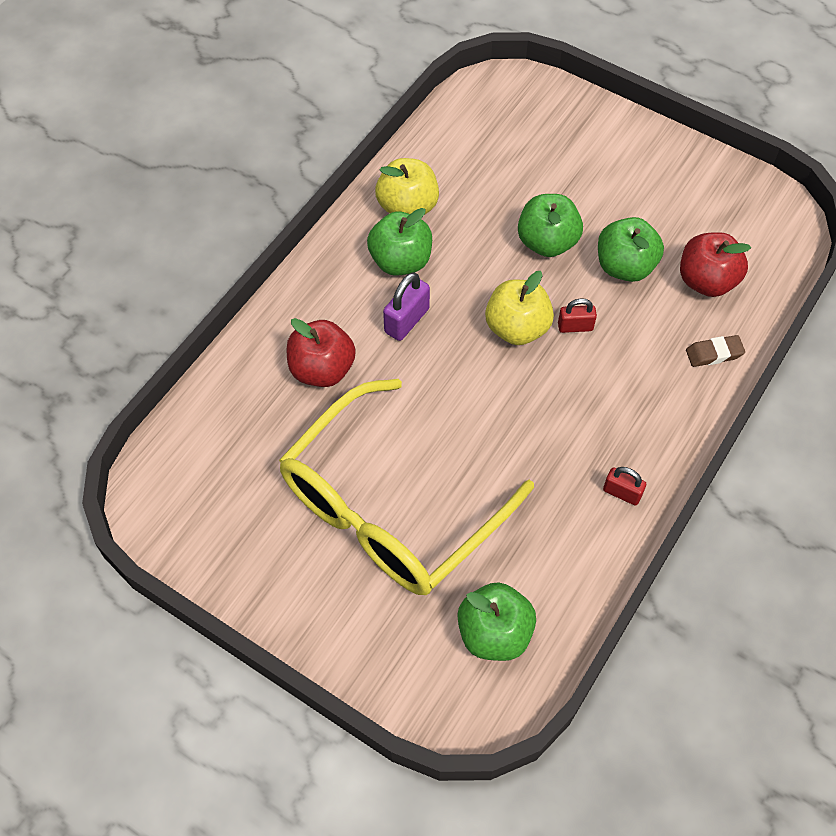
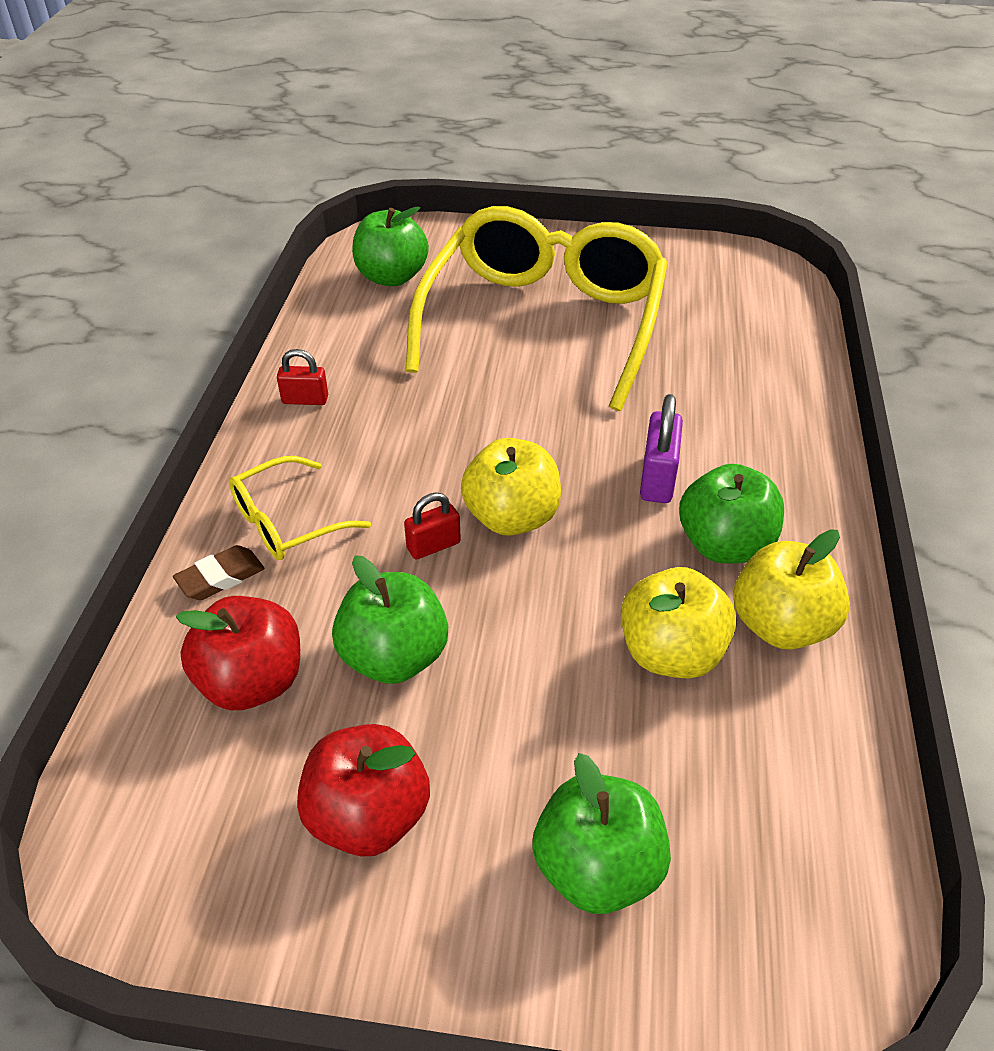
camera: 155 degrees right, 15 degrees down
(322, 369) = (710, 401): red apple -> red apple (368, 816)
(476, 215) = (671, 653): none -> yellow apple
(547, 242) = (534, 650): green apple -> green apple (597, 868)
(663, 380) = (286, 522): none -> yellow glasses

